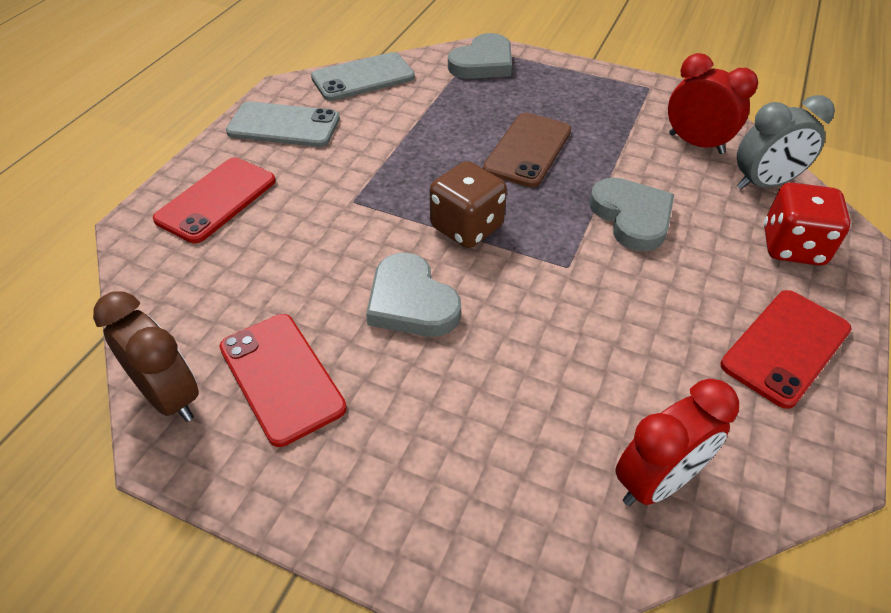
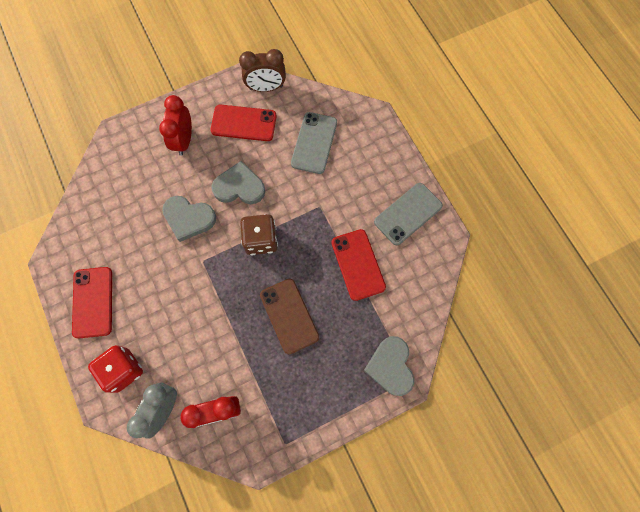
camera: 130 degrees right, 25 degrees up
(216, 200) = (367, 153): red phone -> red phone (358, 264)
(363, 77) = (427, 284): grey phone -> grey phone (314, 143)
(632, 217) = (203, 317): grey heart -> grey heart (189, 218)
(656, 481) = (100, 203): red clock -> red clock (184, 140)

